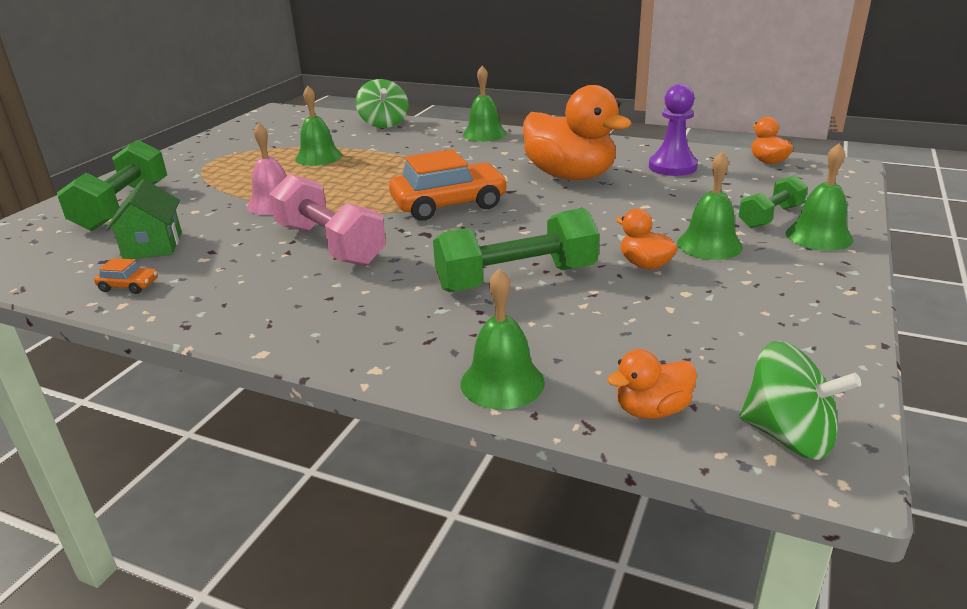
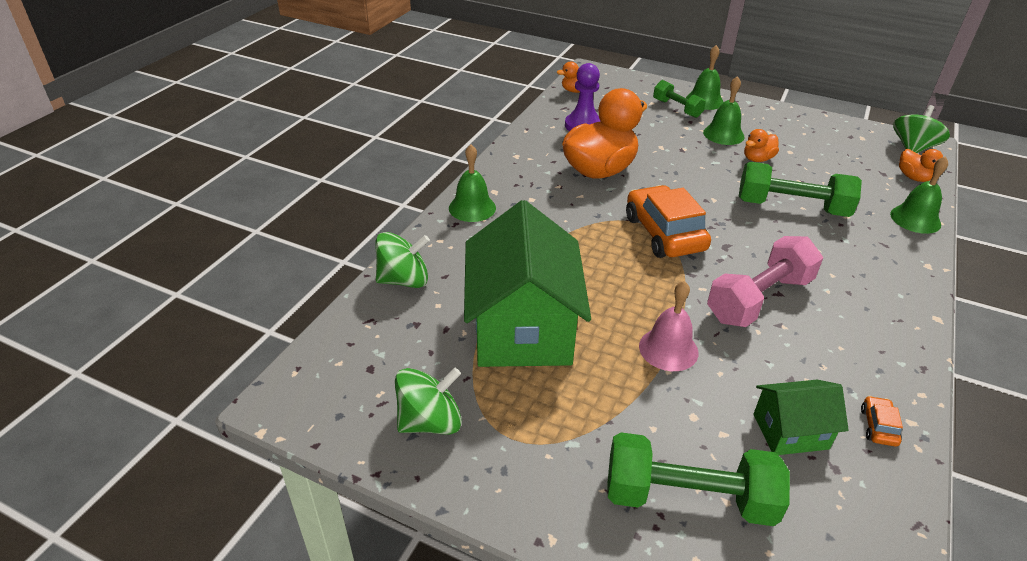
camera: 90 degrees left, 10 degrees up
(239, 140) = (430, 421): none -> green spinning top
(318, 157) = (523, 328): green bell -> green house
(516, 279) = (792, 207): green dumbbell -> green dumbbell turned 60 degrees counterclockwise

